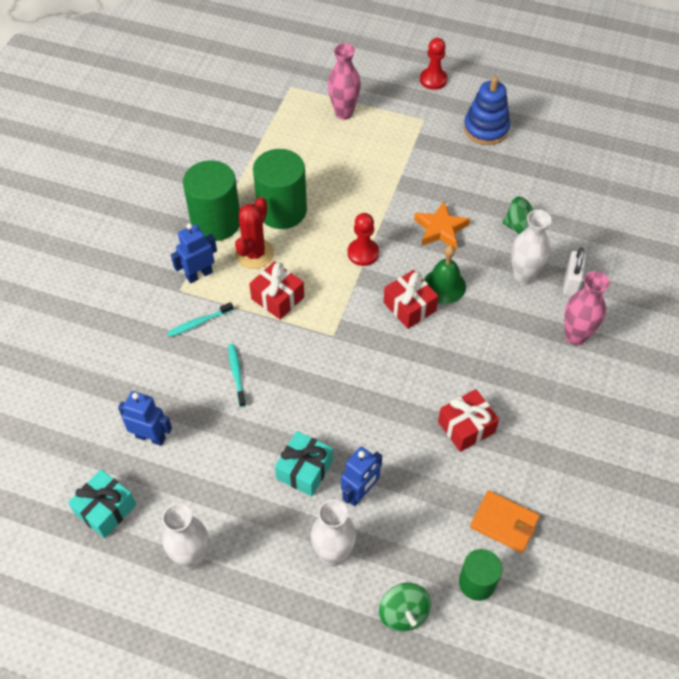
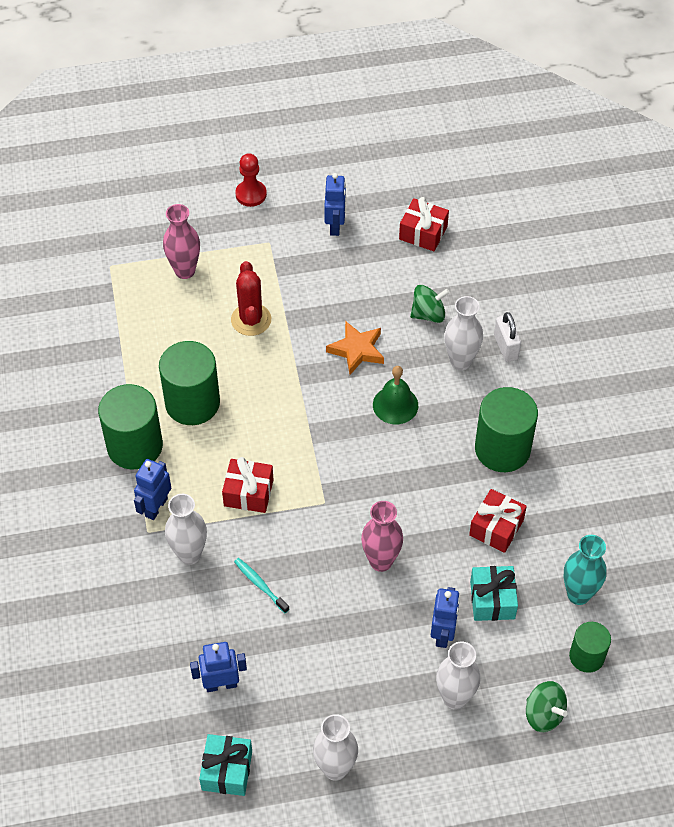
camera: 30 degrees left, 0 degrees up
(199, 323) = (189, 554): turquoise toothbrush -> white vase
(254, 254) = (196, 460): red cactus -> red cactus (251, 320)
(304, 470) = (381, 639): turquoise gift -> turquoise gift (492, 600)
(363, 253) = (300, 409): red pawn -> none
(409, 307) = (377, 441): red gift -> red gift (423, 233)
(486, 129) = (335, 226): blue stacking toy -> blue robot
(504, 523) = (578, 594): orange wallet -> turquoise vase
(514, 364) = (502, 449): none -> green cylinder
(575, 336) = (539, 397): pink vase -> pink vase (381, 561)

